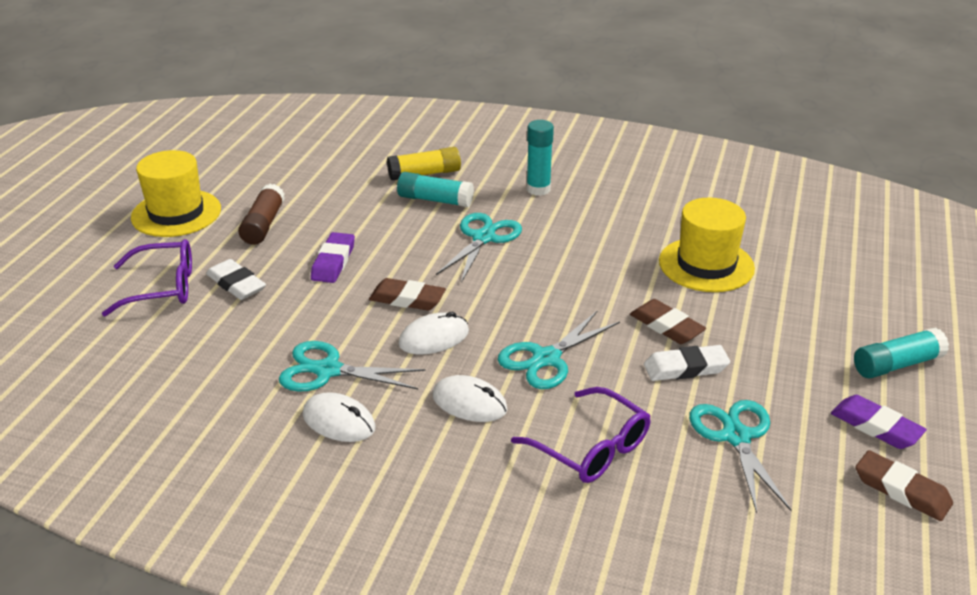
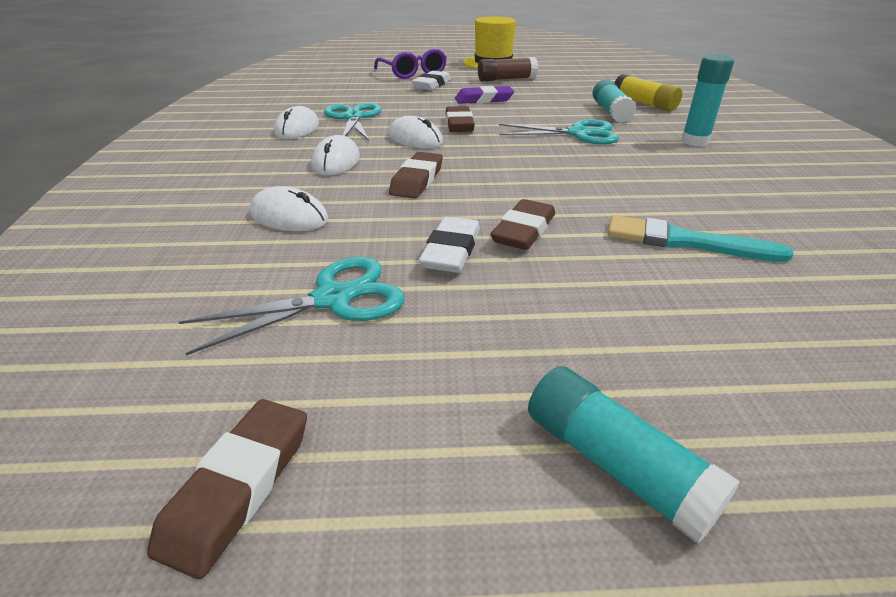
camera: 70 degrees right, 0 degrees up
(546, 358) = (417, 180): turquoise scissors -> brown eraser
(591, 448) = (289, 216): purple glasses -> white mouse
(685, 368) = (451, 251): white eraser -> white eraser turned 45 degrees clockwise
(706, 265) = (685, 242): yellow hat -> turquoise brush
(876, 426) = (407, 441): purple eraser -> none

